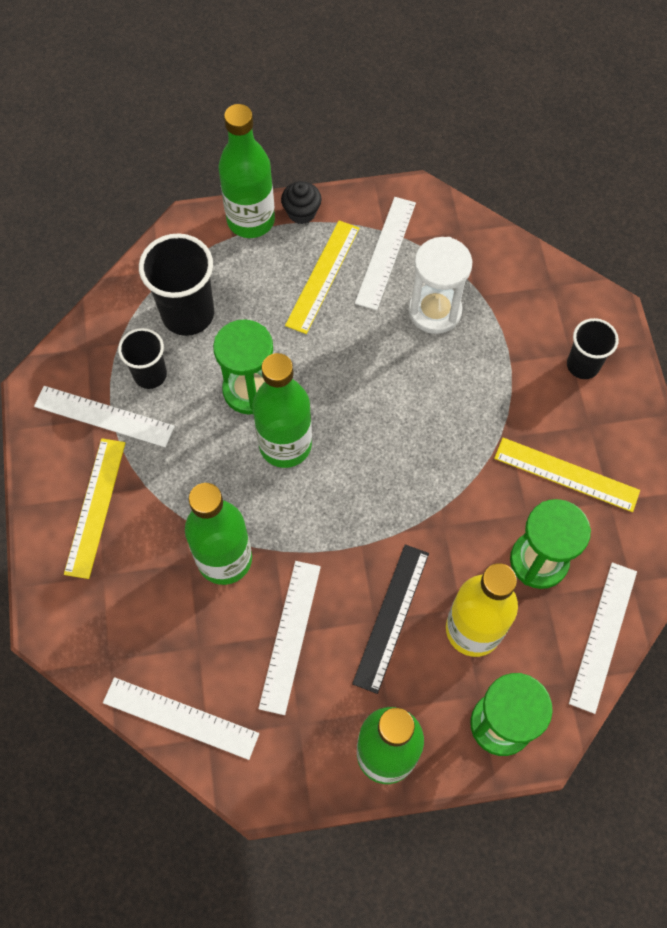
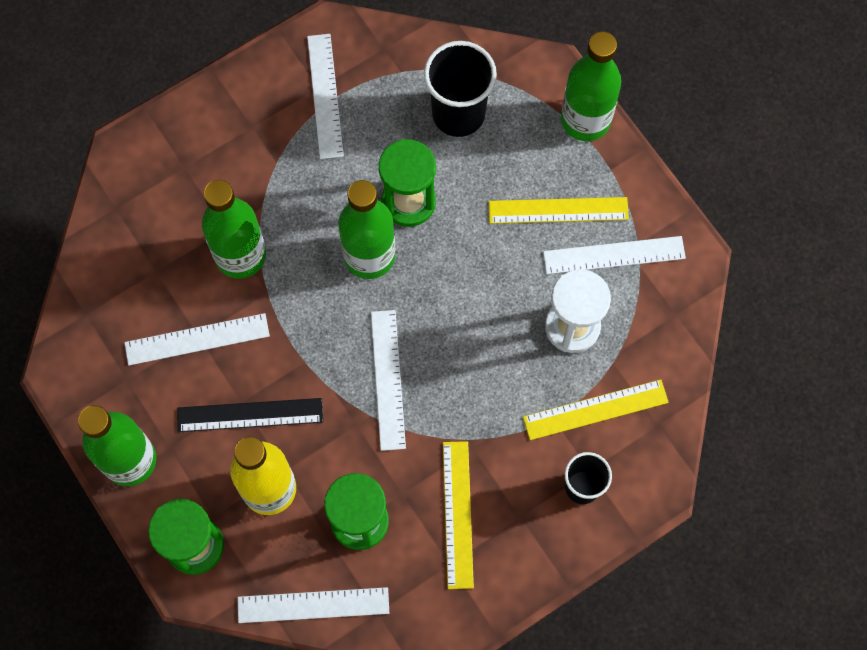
camera: 65 degrees right, 5 degrees up
(95, 507) = (240, 131): yellow ruler -> yellow ruler (595, 409)
(150, 375) = (382, 112): black cup -> none
(181, 717) = (92, 285): white ruler -> white ruler (388, 379)
(301, 212) = (618, 160): black cupcake -> none

